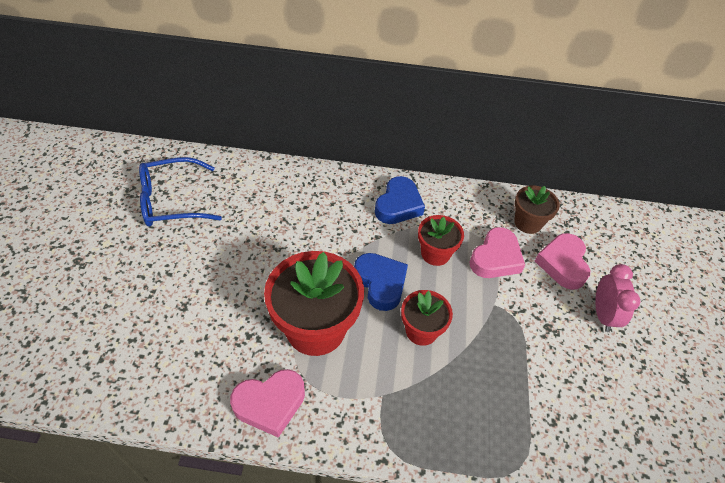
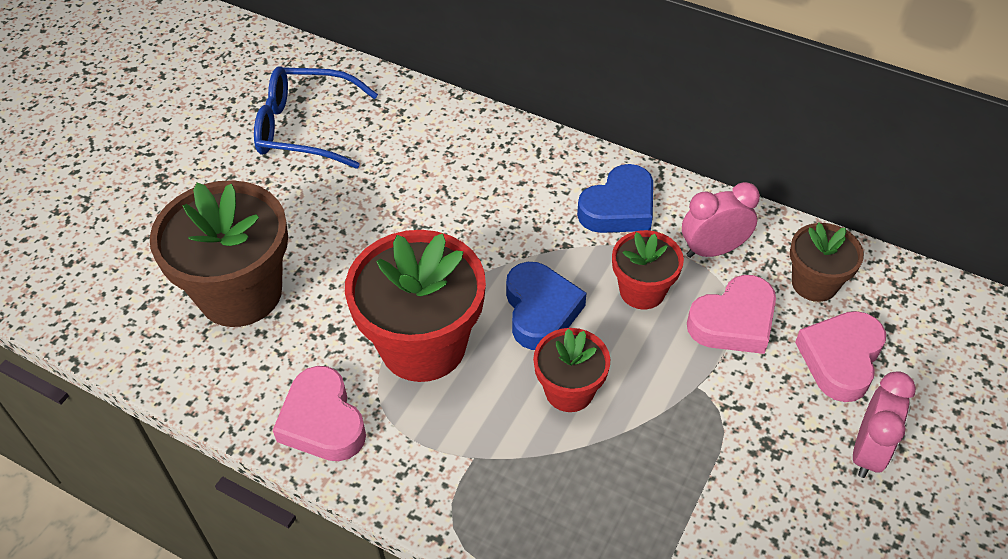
camera: 25 degrees right, 0 degrees up
(172, 329) = (240, 293): none -> brown flower pot
(270, 404) = (322, 421): pink heart -> pink heart turned 60 degrees clockwise
(464, 217) = (713, 250): none -> pink clock

